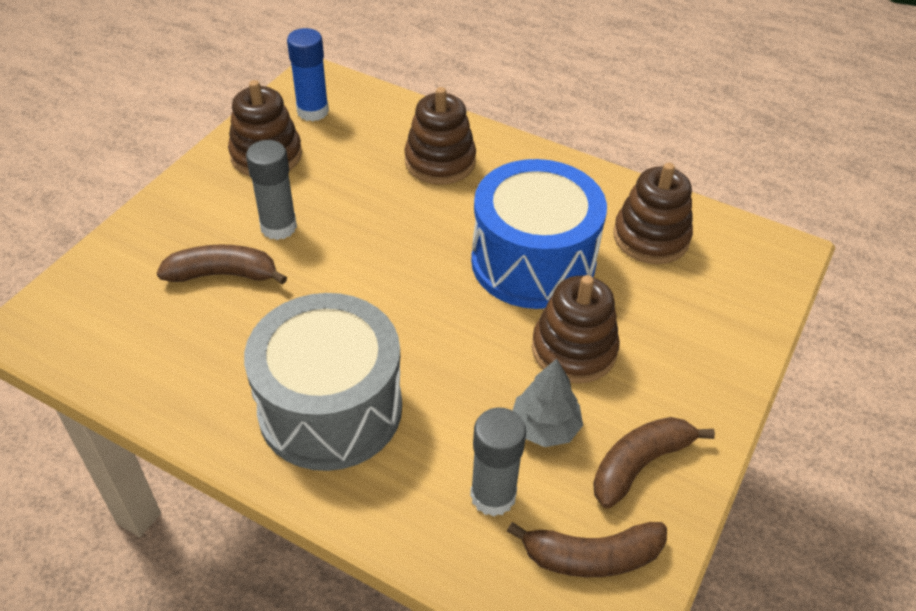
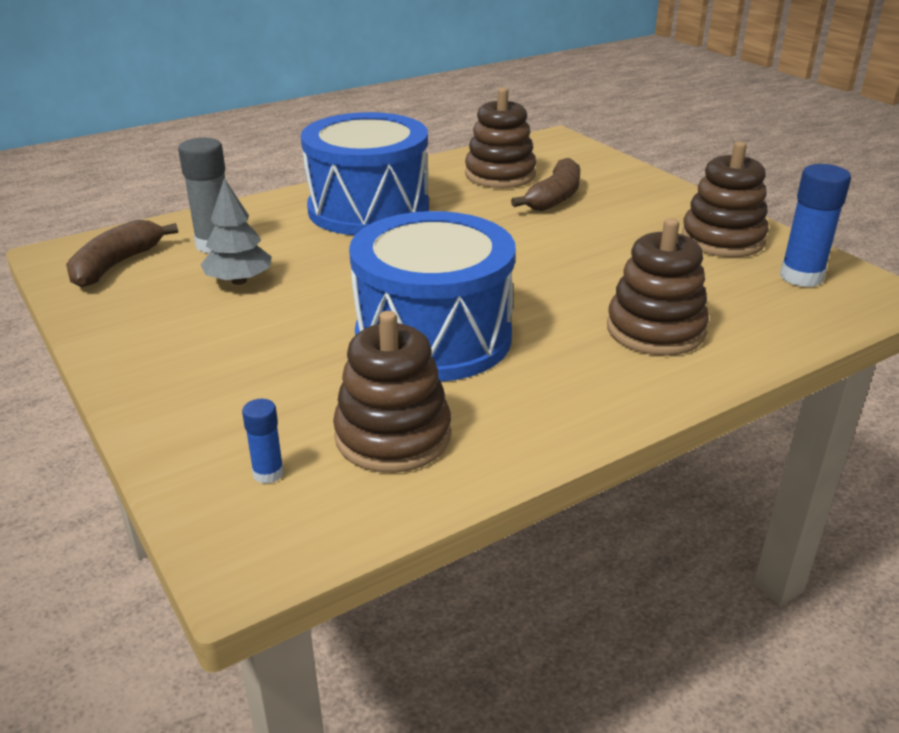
camera: 120 degrees right, 15 degrees down
(278, 227) = (600, 226): grey glue stick -> none
(330, 408) = (368, 209): grey drum -> blue drum
(574, 350) = (296, 321): brown stacking toy -> brown stacking toy (500, 175)
(639, 464) = (146, 310): brown banana -> none
(729, 274) = (268, 473): none -> blue glue stick

